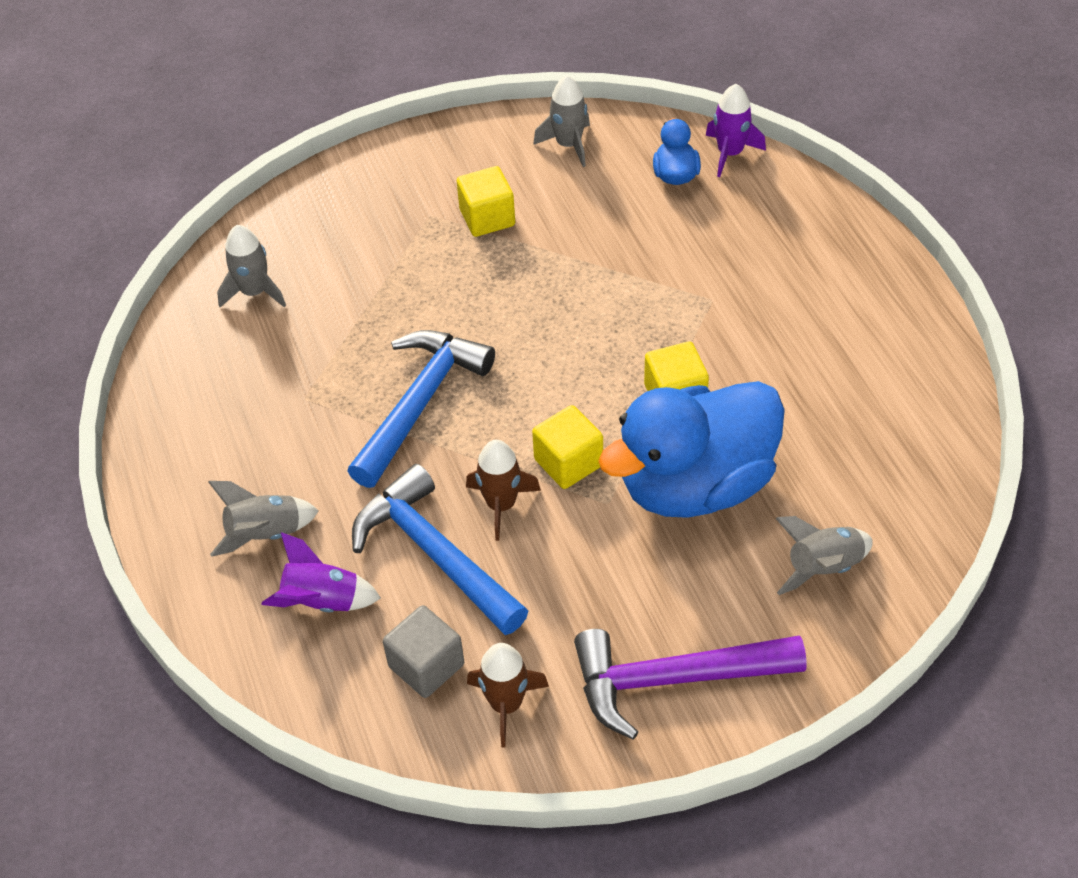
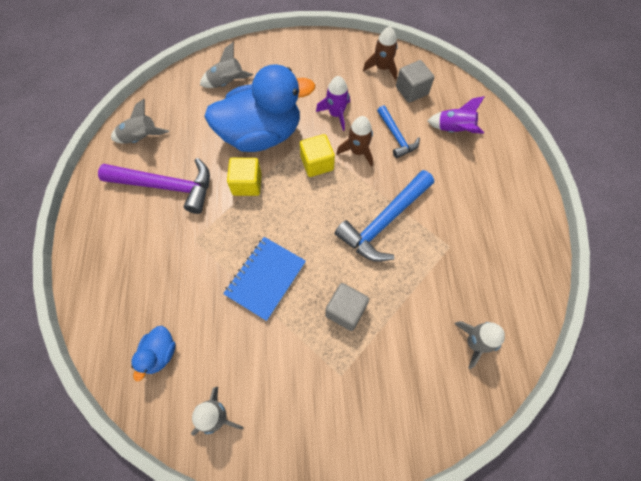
camera: 165 degrees left, 15 degrees up
(265, 534) = (479, 170): grey rocket -> grey rocket (141, 138)
(435, 554) = (396, 136): blue hammer -> blue hammer, size x0.57
(446, 278) = (345, 311): none -> grey cube
(487, 218) = (302, 358): yellow cube -> none
(578, 283) = (265, 278): none -> blue notebook
(674, 679) = (311, 59): purple hammer -> purple hammer (166, 186)
(730, 153) = (112, 361): purple rocket -> purple rocket (336, 114)

